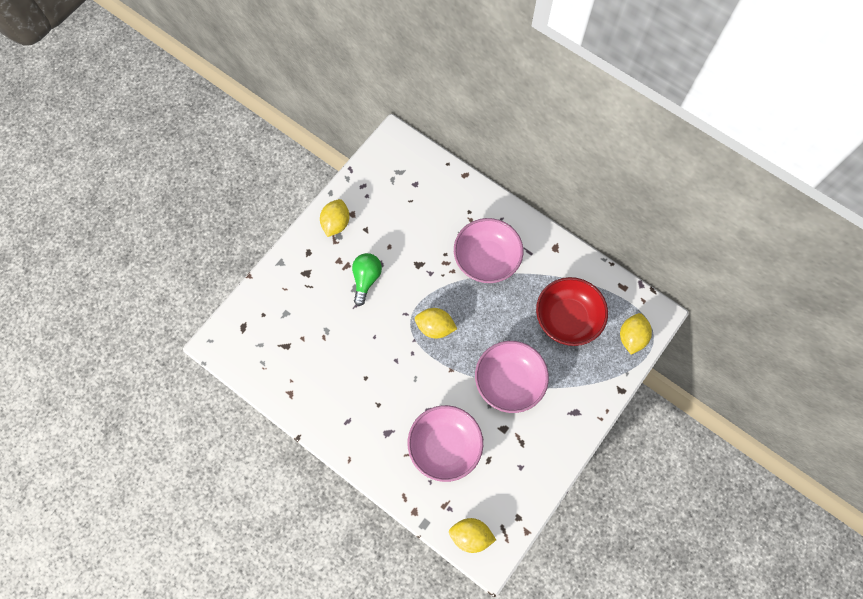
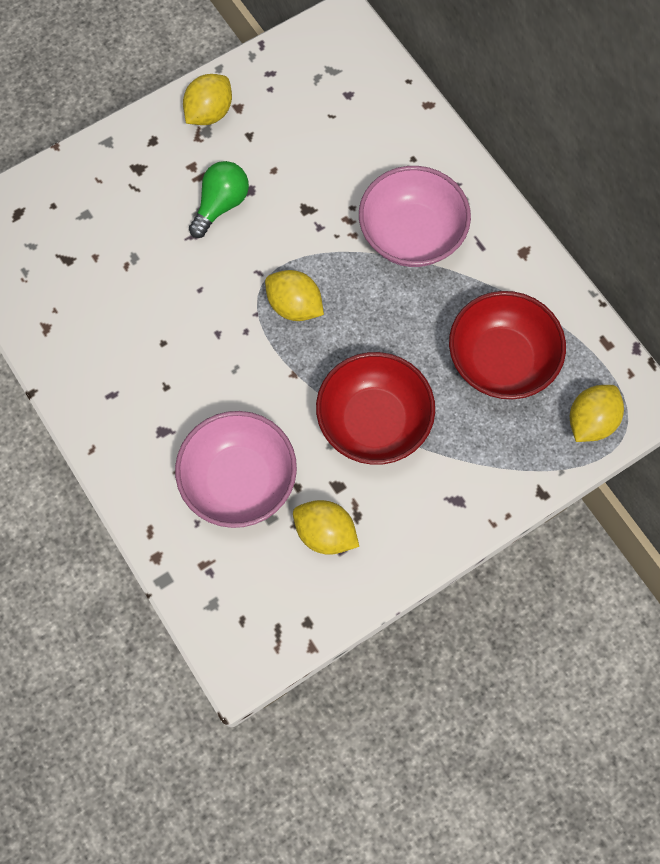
camera: 20 degrees right, 0 degrees up
(471, 535) = (225, 622): yellow lemon -> yellow lemon (325, 533)
(509, 382) = (373, 421): pink bowl -> red bowl

